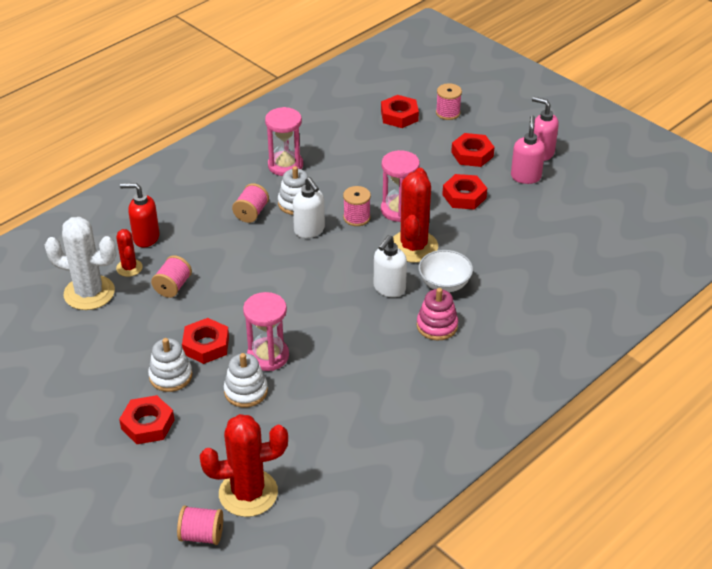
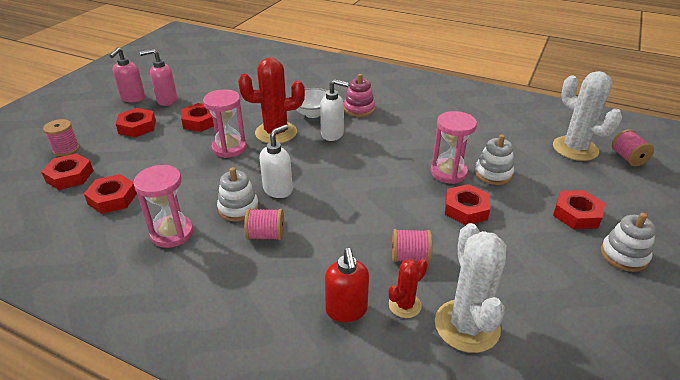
camera: 110 degrees left, 5 degrees down
(170, 376) = (517, 219): white stacking toy -> white stacking toy (624, 255)
(248, 493) = (575, 149): red cactus -> white cactus
(351, 138) = (112, 198): none -> red nut
(356, 217) = (248, 167): pink spool -> none

